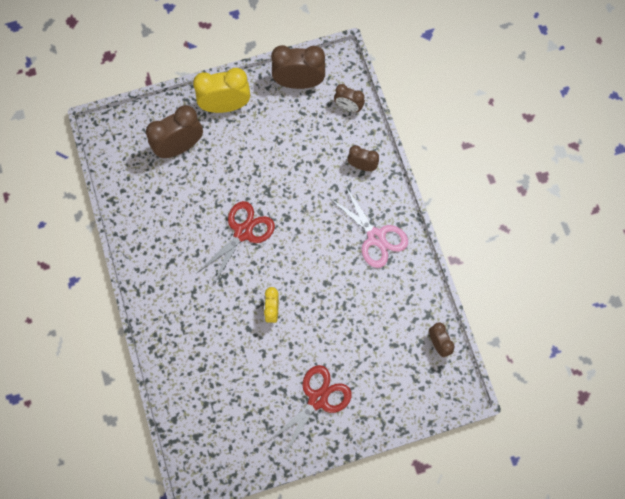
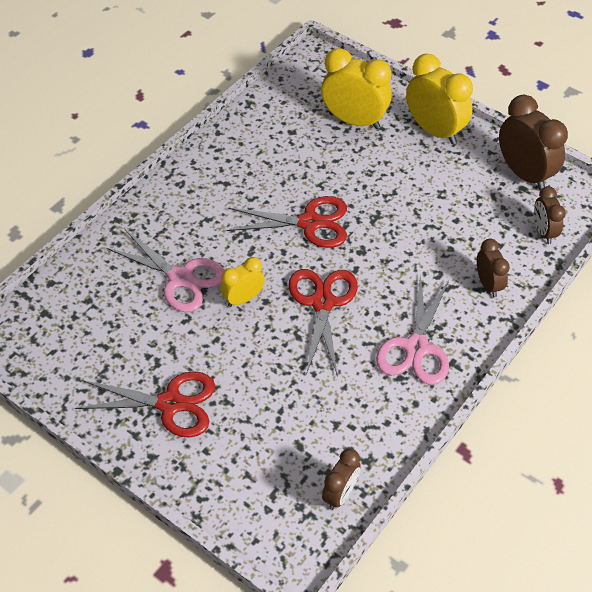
camera: 55 degrees right, 20 degrees down
(180, 147) = (354, 121): brown clock -> yellow clock
(229, 337) = (180, 278): none -> pink scissors
(308, 266) = (322, 303): none -> red scissors

